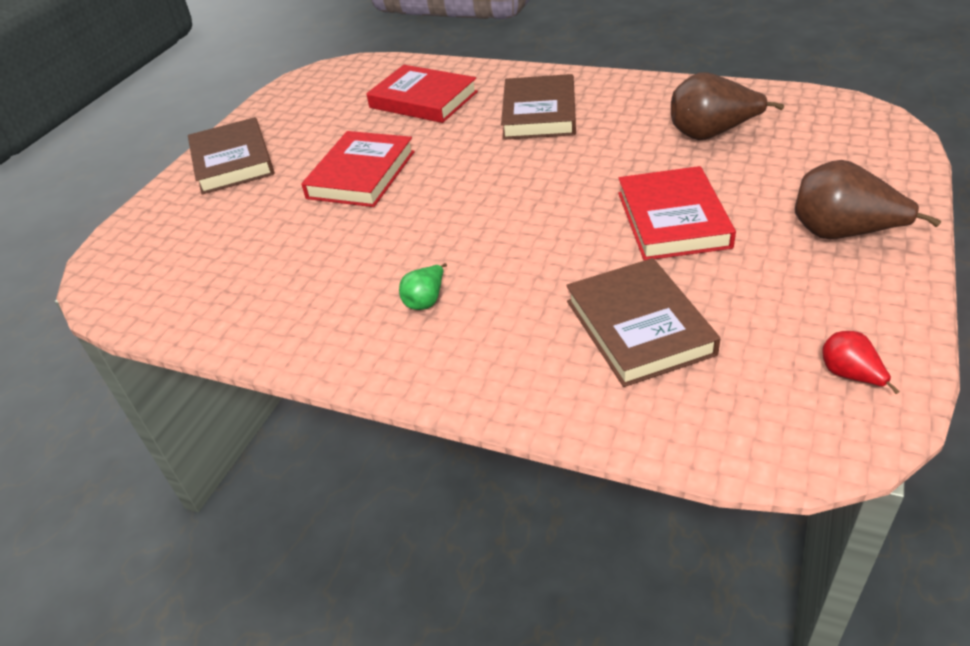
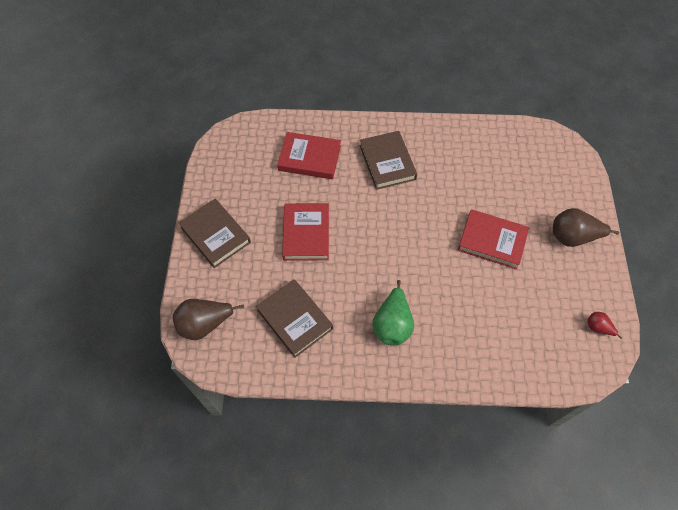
camera: 25 degrees left, 20 degrees up
(426, 300) = (392, 324): green pear -> green pear, size x1.92
(638, 327) = (502, 319): brown book -> brown book (294, 319)
(672, 219) = (492, 241): red book -> red book turned 45 degrees counterclockwise
(711, 134) = (489, 168): brown pear -> brown pear (205, 324)

